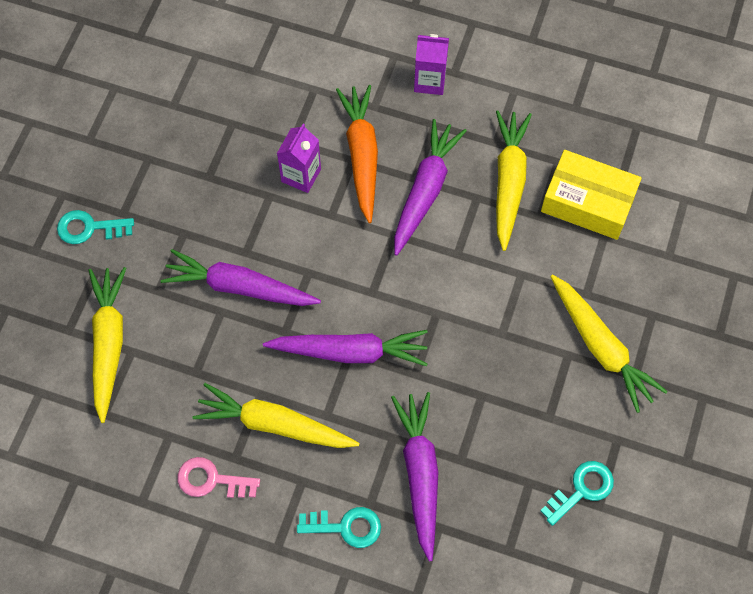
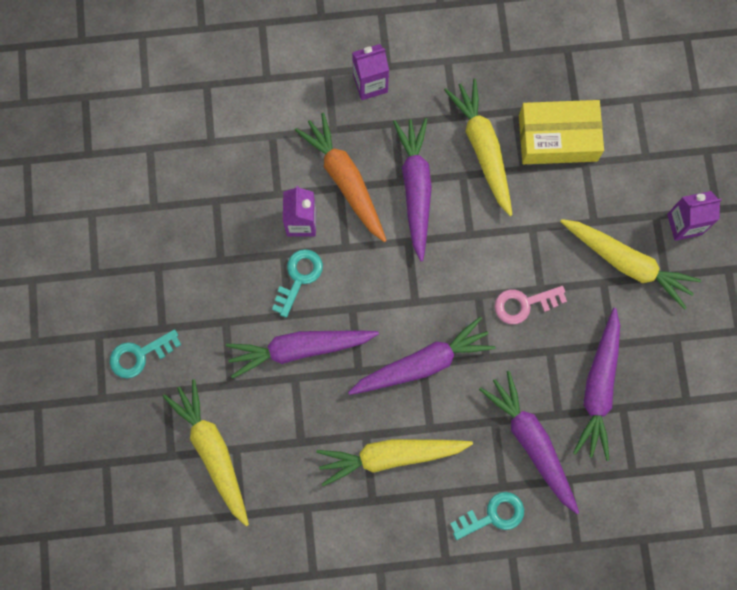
camera: 25 degrees left, 10 degrees up
(211, 480) = (362, 529): pink key -> pink key (524, 304)
(514, 452) = (598, 388): none -> purple carrot
(581, 489) = (667, 394): turquoise key -> turquoise key (299, 277)
(677, 335) = (684, 224): none -> purple carton

